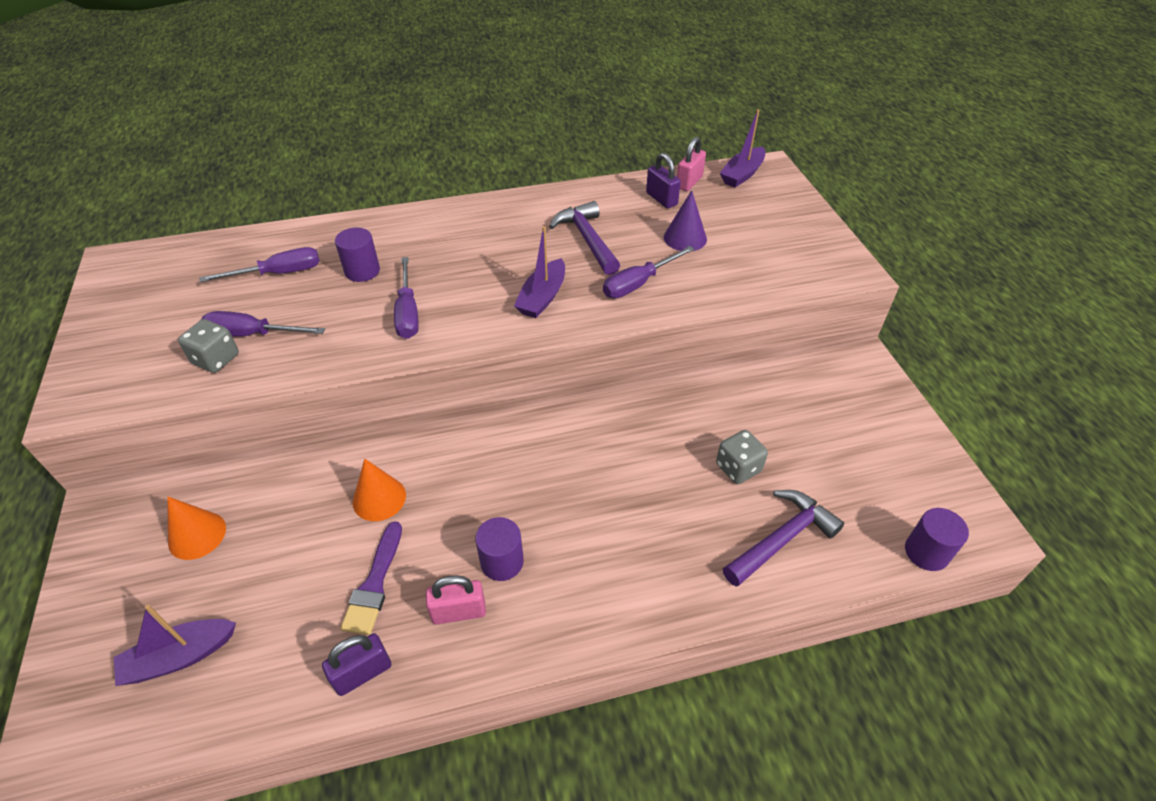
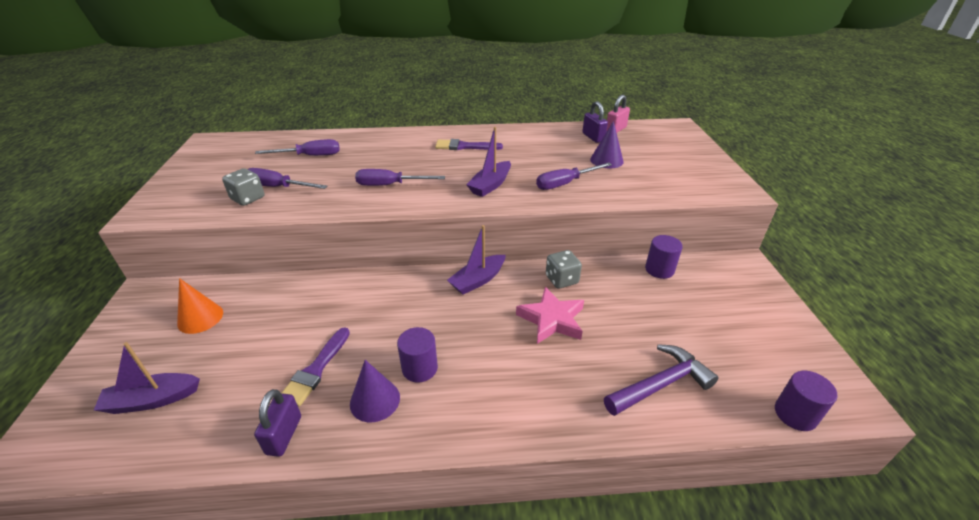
camera: 10 degrees right, 10 degrees down
(362, 271) = (367, 159): purple cylinder -> purple cylinder (659, 269)
(362, 673) = (284, 435): purple padlock -> purple padlock turned 60 degrees counterclockwise
(379, 498) = (339, 311): orange cone -> none
(408, 313) = (390, 185): purple screwdriver -> purple screwdriver turned 90 degrees clockwise
(459, 612) = (375, 400): pink padlock -> purple cone
(492, 233) = (464, 146): none -> purple brush
(587, 239) = (532, 155): purple hammer -> none
(646, 472) = (552, 319): none -> pink star
(738, 468) = (629, 326): grey dice -> grey dice (561, 280)
(742, 174) = (657, 128): purple boat -> purple boat (478, 280)

